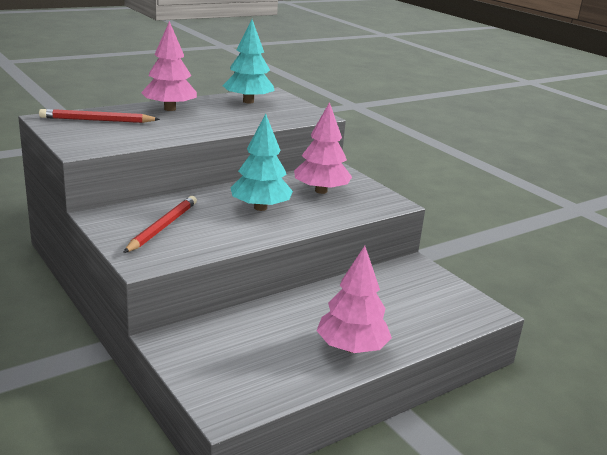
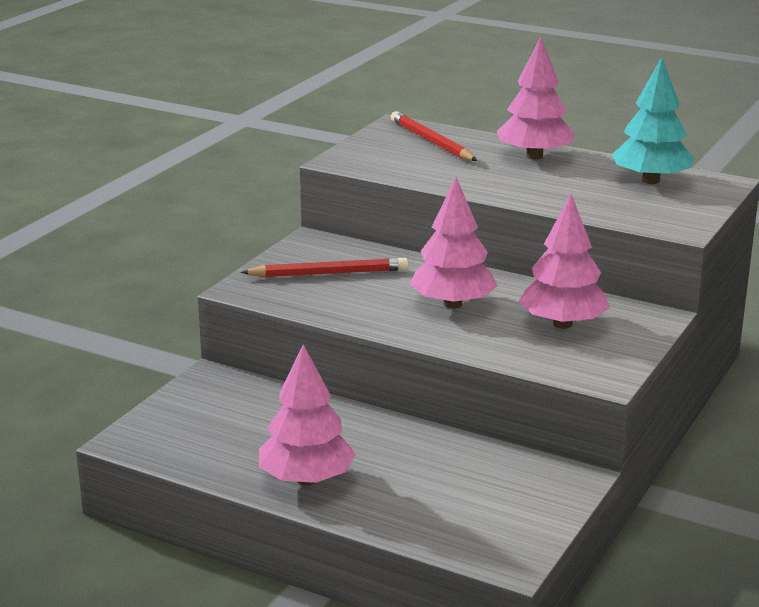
camera: 65 degrees right, 0 degrees up
(260, 208) = (452, 304): turquoise tree -> pink tree

